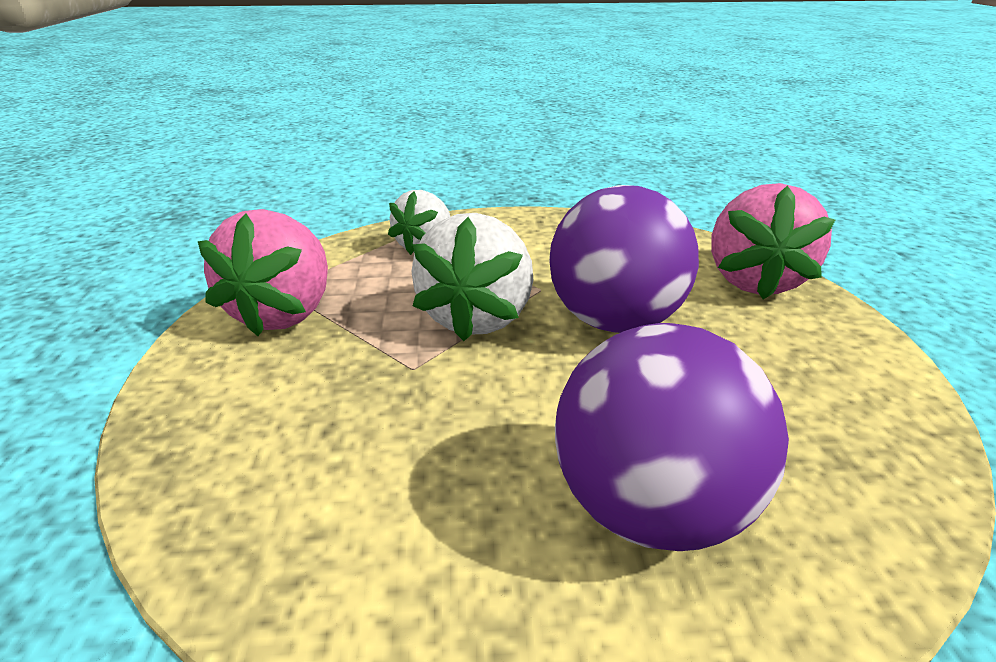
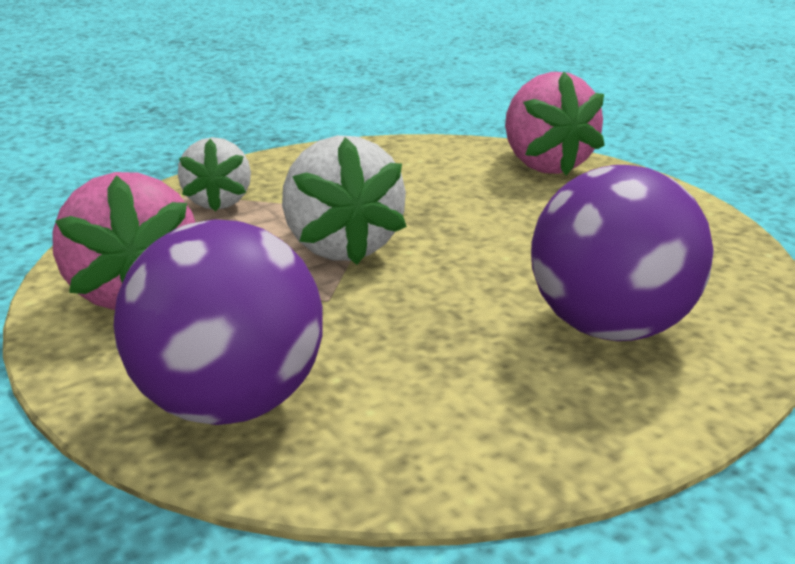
camera: 30 degrees left, 5 degrees down
(614, 320) = (464, 219): purple ball -> purple ball (230, 403)

